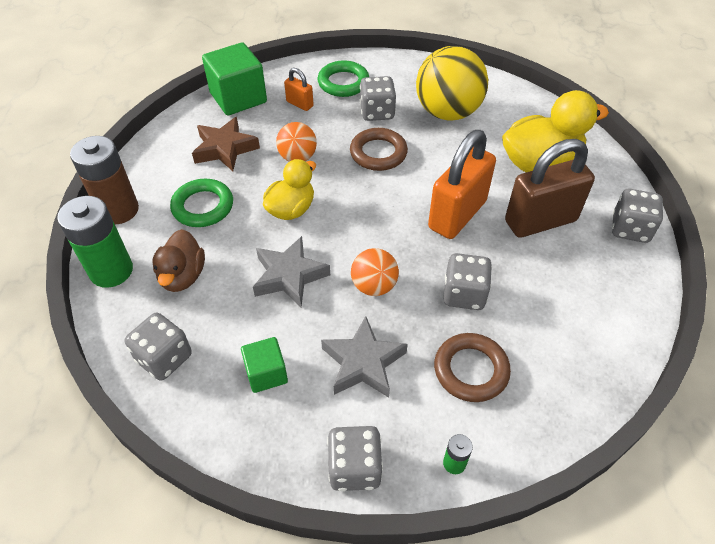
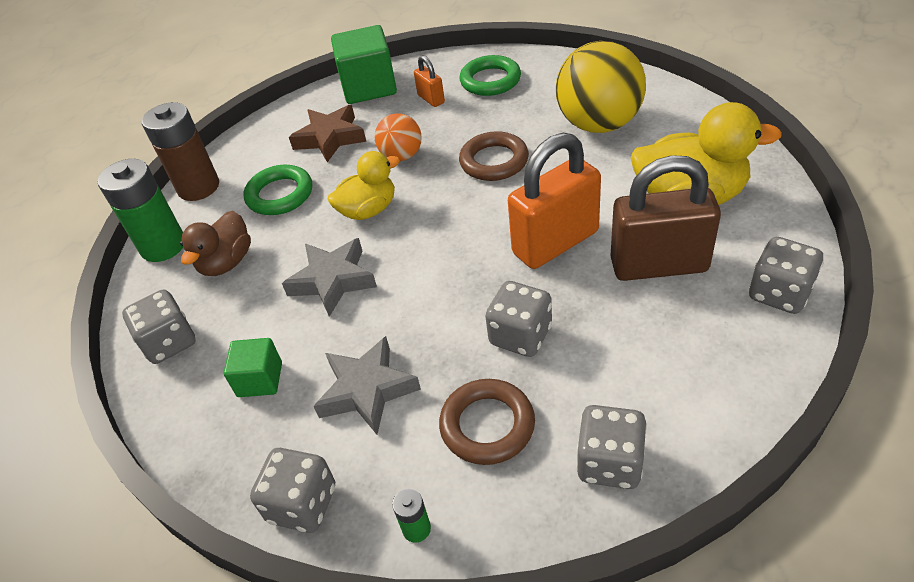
camera: 25 degrees right, 5 degrees down
(374, 286) = (419, 307): orange ball -> none
(377, 112) = (514, 116): grey dice -> grey dice (610, 463)

